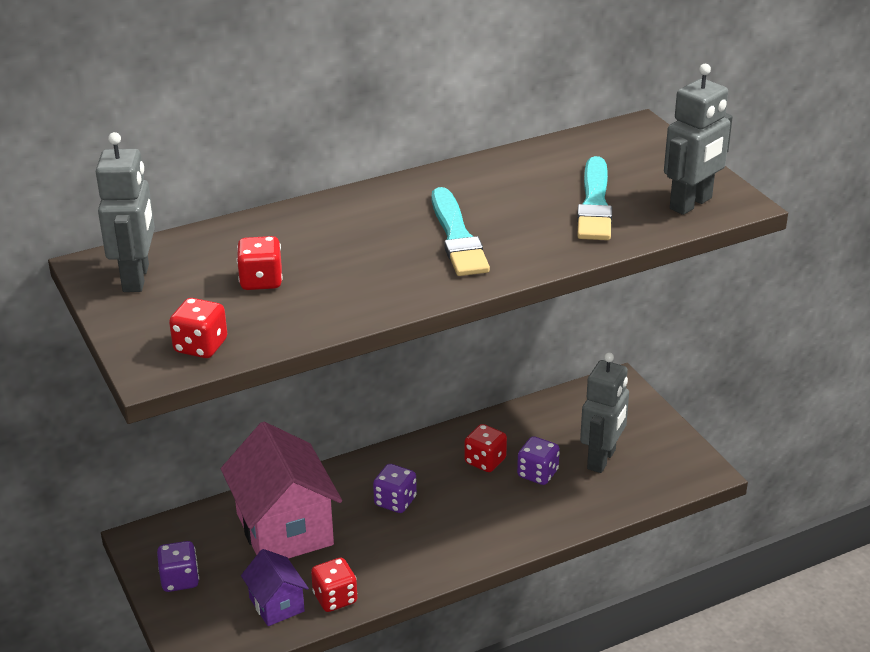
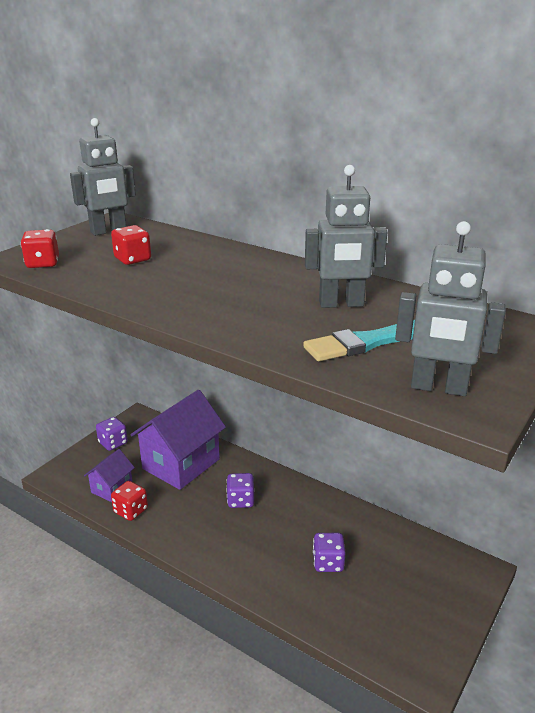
camera: 60 degrees right, 5 degrees down
(284, 529) = (181, 464): pink house -> purple house
(457, 237) = (253, 301): turquoise brush -> none
(485, 461) = (317, 528): red dice -> none
(602, 459) = (378, 596): grey robot -> grey robot (341, 304)

